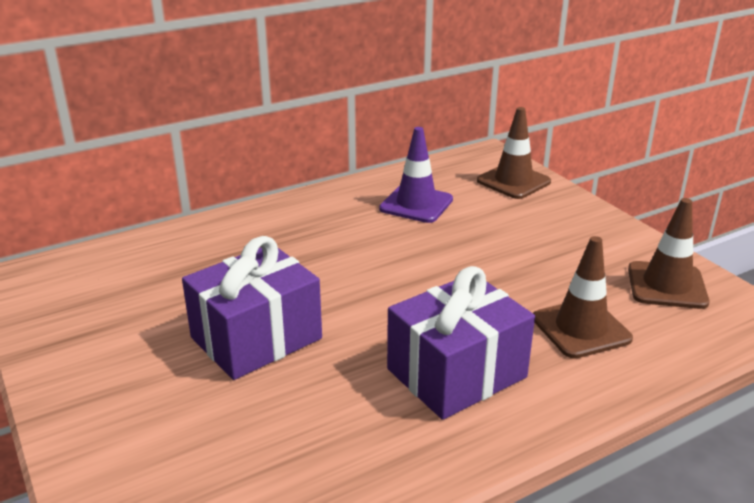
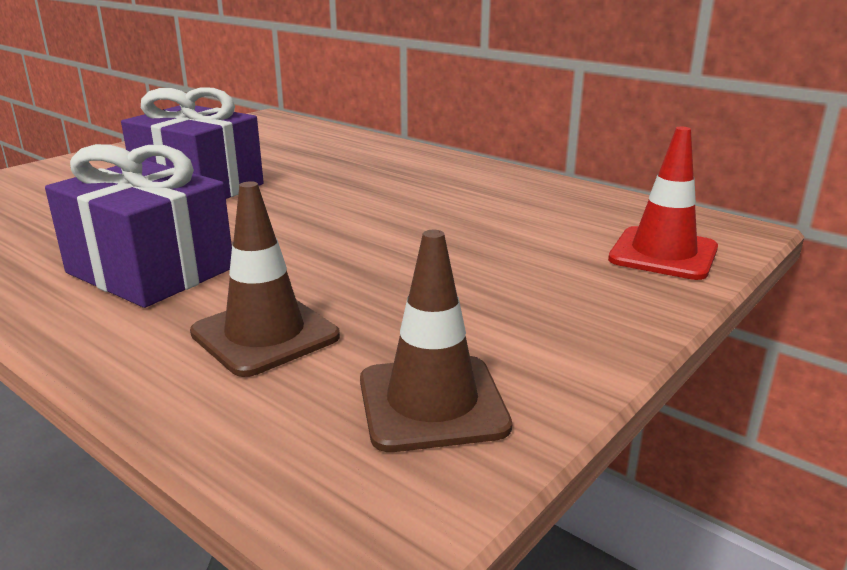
camera: 70 degrees right, 5 degrees down
(416, 204) = (518, 209): purple traffic cone -> none
(513, 181) = (663, 254): brown traffic cone -> red traffic cone

